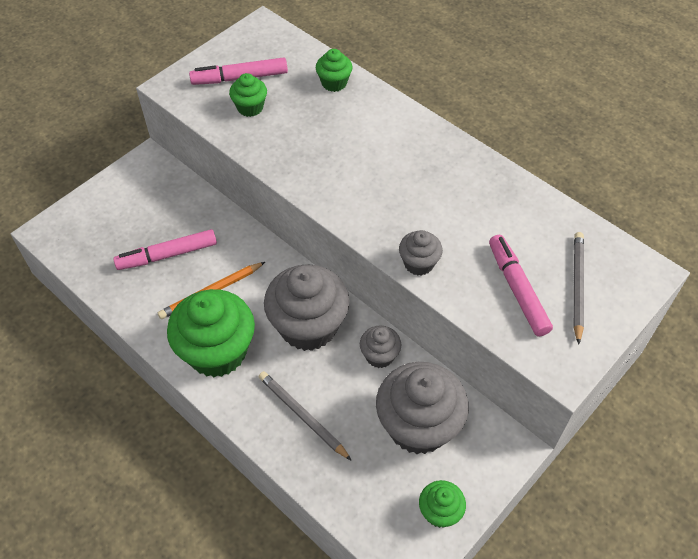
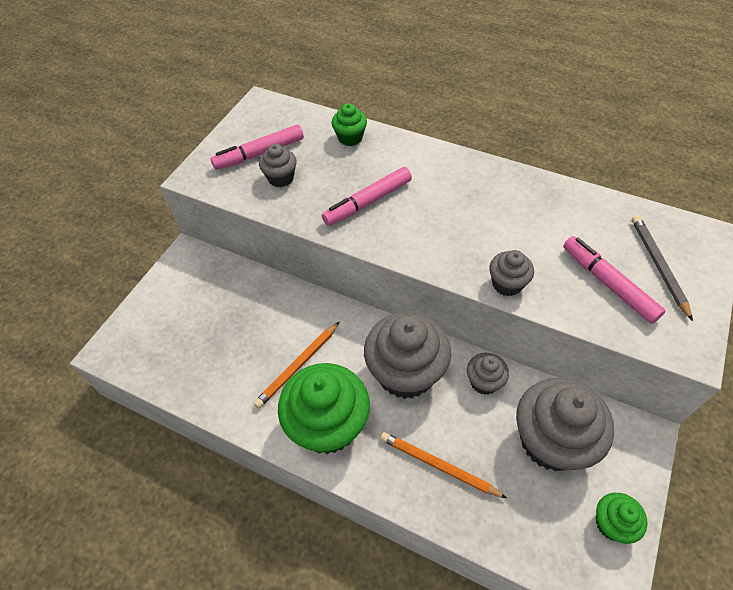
camera: 15 degrees left, 0 degrees up
(167, 255) = (240, 341): pink marker -> pink marker (367, 202)
(250, 107) = (281, 178): green cupcake -> grey cupcake
(302, 416) = (438, 465): grey pencil -> orange pencil

